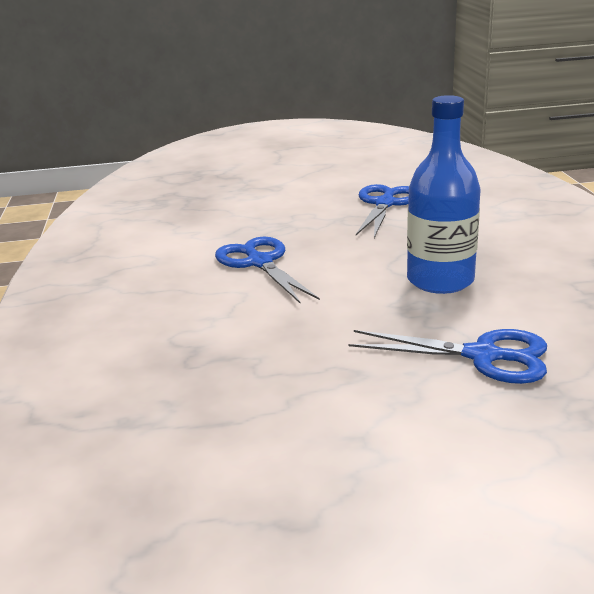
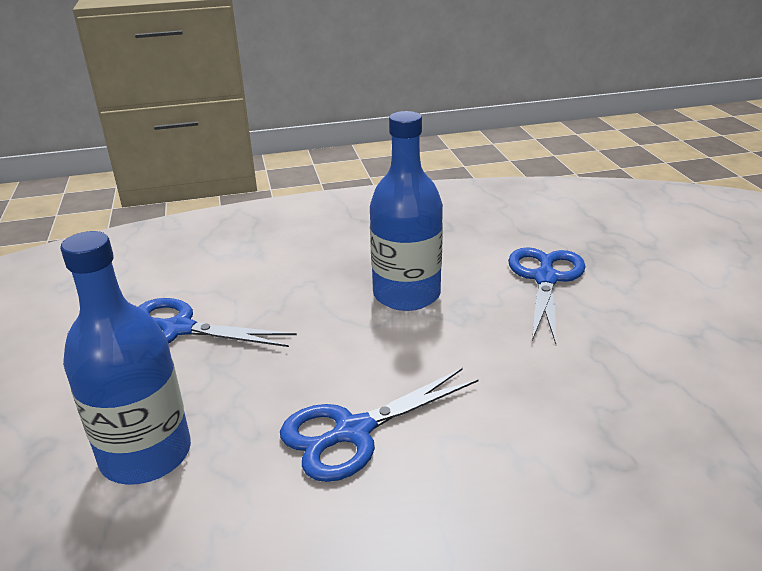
camera: 95 degrees left, 5 degrees up
(259, 210) = (146, 454): none -> blue bottle

